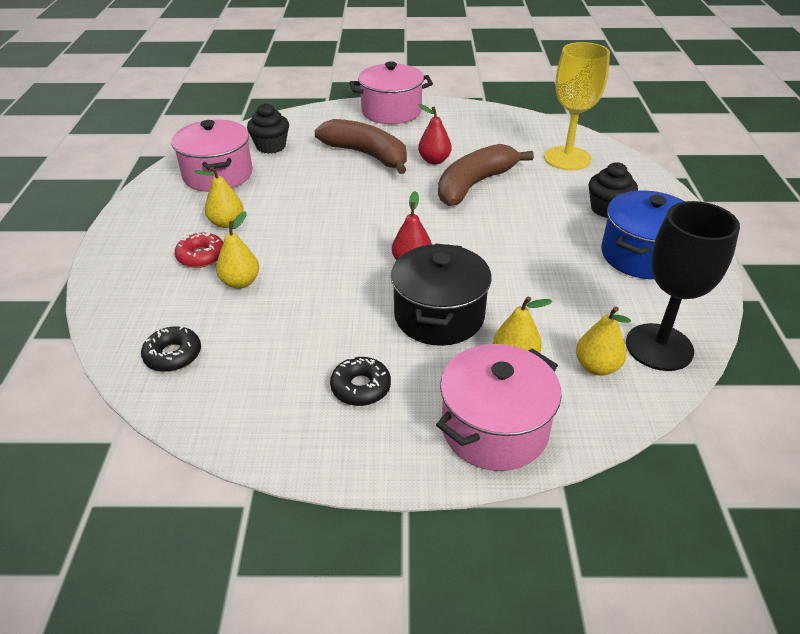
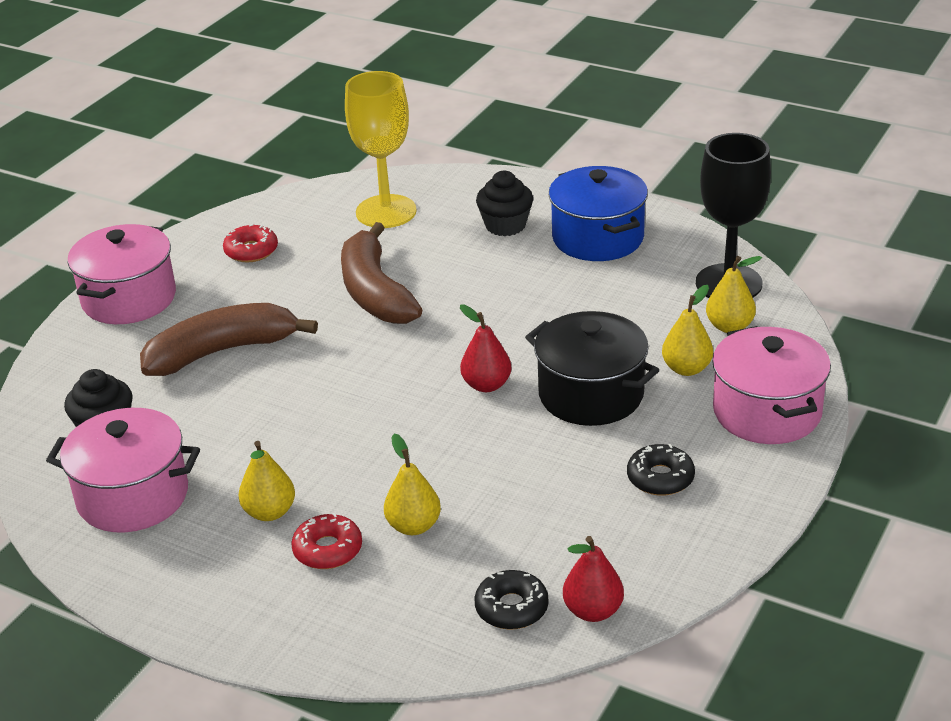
camera: 60 degrees left, 5 degrees down
(434, 160) = (292, 303): red pear -> red pear (593, 611)
(473, 129) = (251, 251): none -> red donut

